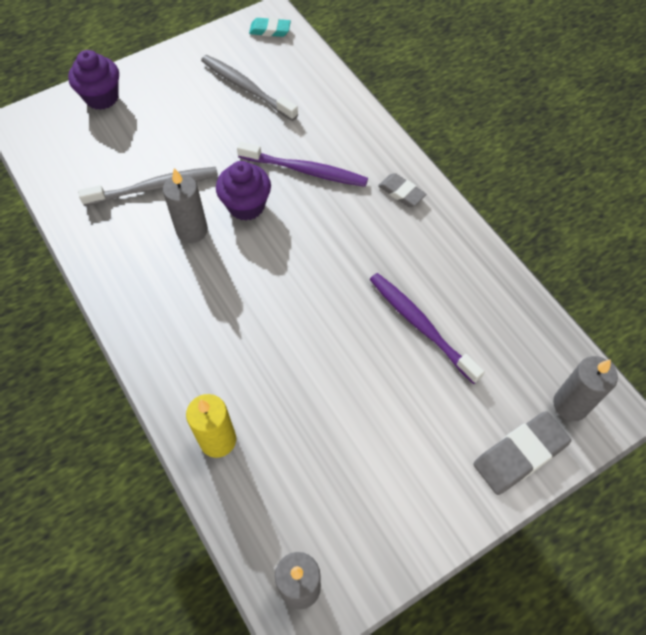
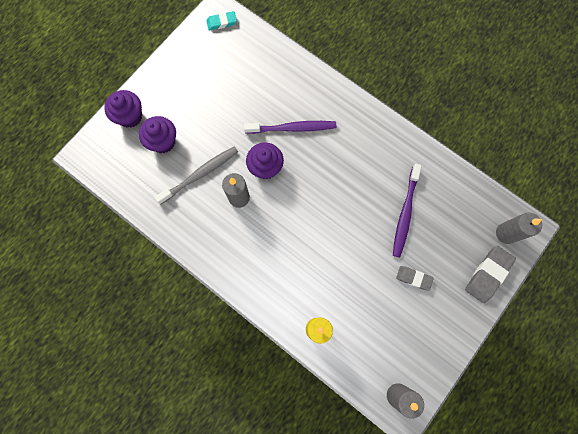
camera: 20 degrees left, 15 degrees up
(127, 136) = (163, 142): none -> purple cupcake
(246, 88) = (226, 76): grey toothbrush -> none
(401, 192) = (359, 124): grey eraser -> grey eraser (413, 278)
(420, 325) = (405, 213): purple toothbrush -> purple toothbrush turned 105 degrees counterclockwise

